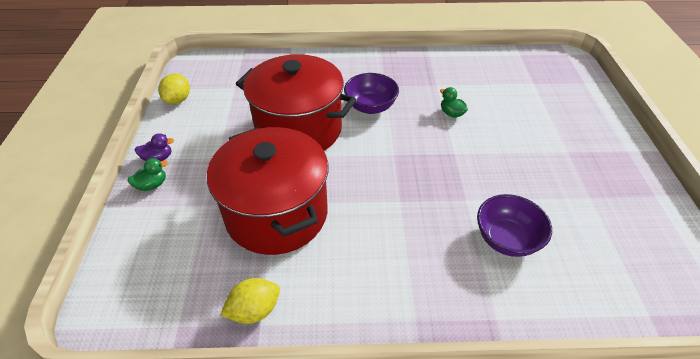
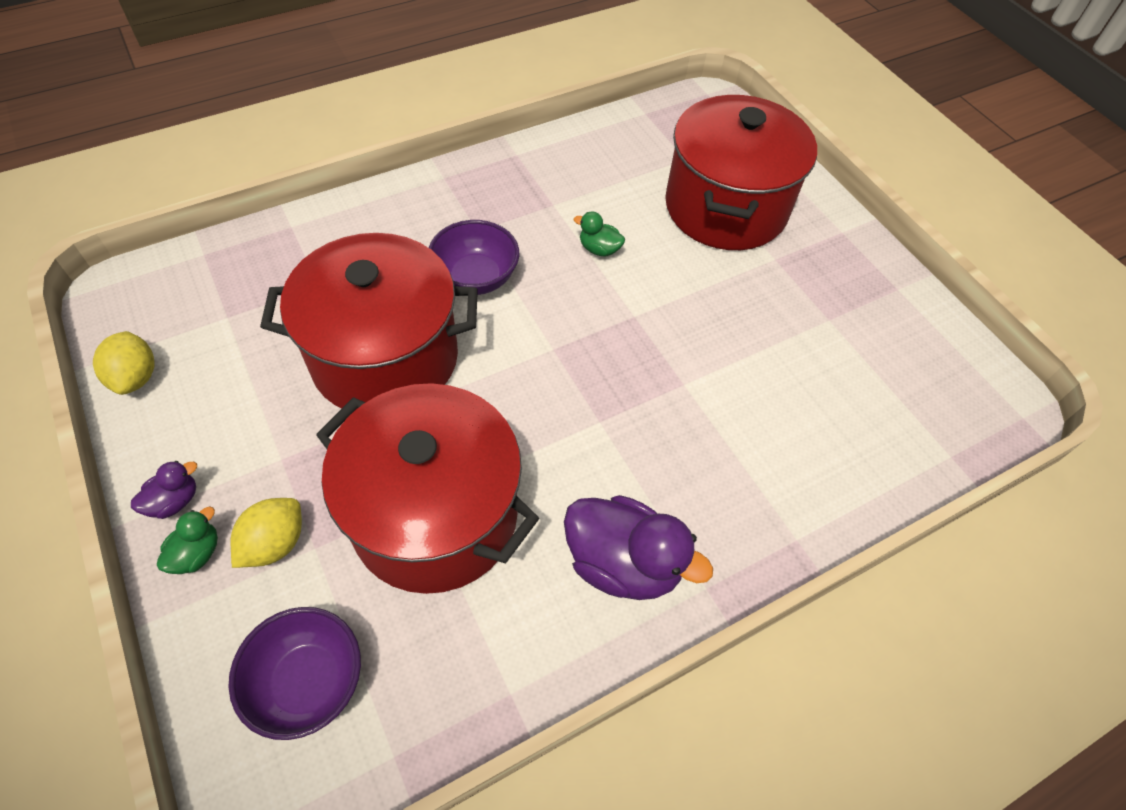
camera: 30 degrees left, 10 degrees up
(254, 310) = (491, 677): yellow lemon -> yellow lemon (275, 543)
(369, 283) = (623, 563): none -> purple duck
(506, 239) = (759, 423): purple bowl -> purple bowl (308, 682)
(547, 115) = (726, 208): none -> red pot

